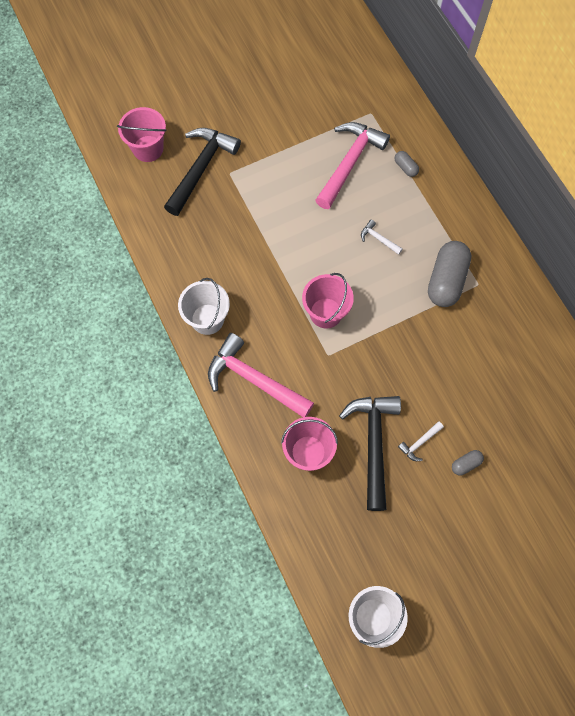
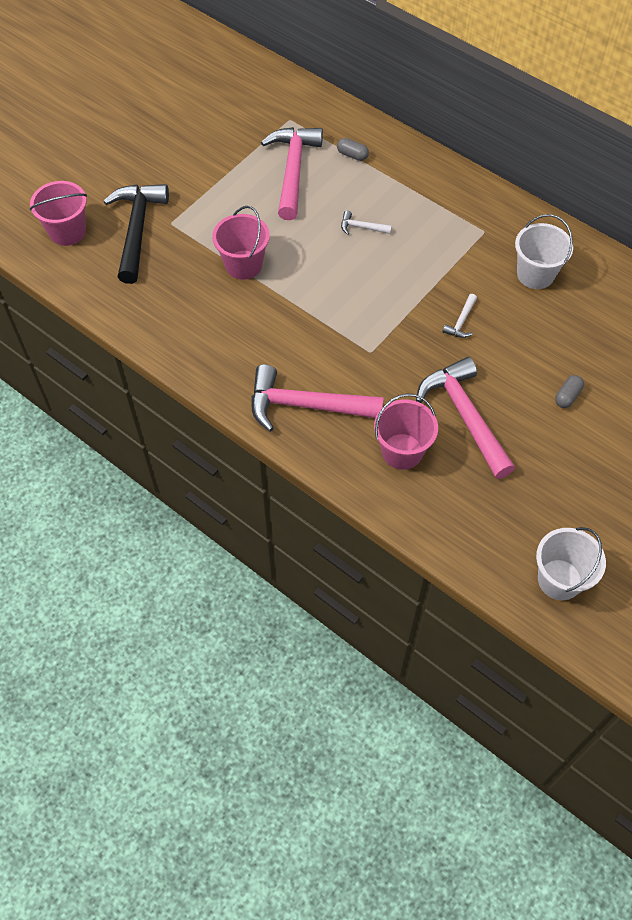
camera: 25 degrees left, 10 degrees down
(207, 319) = (222, 368): white bucket -> white bucket (535, 274)
(326, 313) = (346, 314): pink bucket -> pink bucket (243, 265)
(373, 444) = (465, 416): black hammer -> pink hammer
(419, 443) = (510, 396): white hammer -> white hammer (461, 322)
(446, 280) = (451, 239): grey capsule -> none

